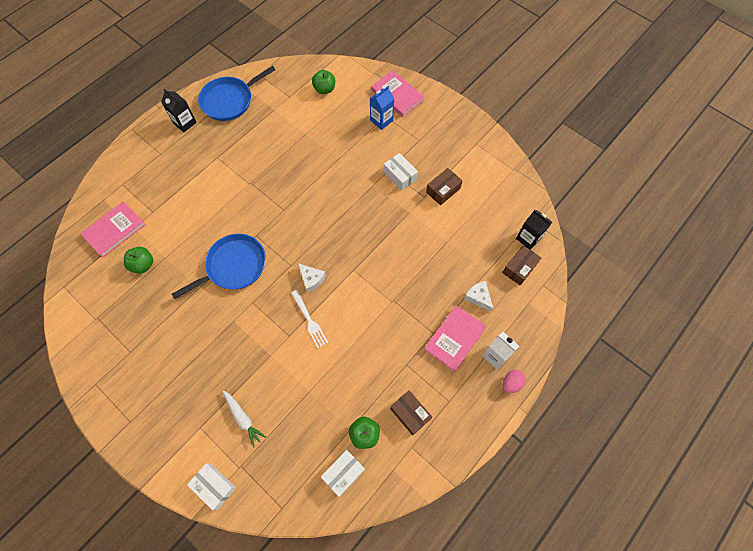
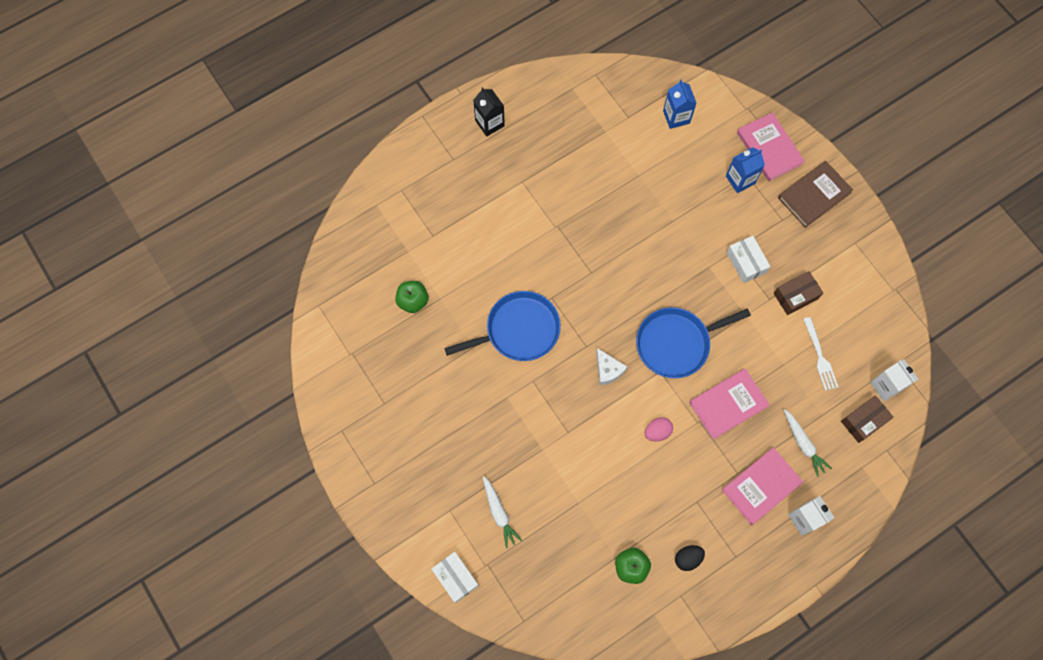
camera: 15 degrees right, 5 degrees up
(114, 230) = (385, 248): pink book -> pink book (728, 404)
(229, 100) = (551, 104): blue pan -> blue pan (676, 343)
(309, 320) = (595, 420): white fork -> white fork (820, 356)
(324, 89) = (676, 117): green apple -> blue carton
(343, 473) = (598, 602): white box -> none
(410, 413) = (687, 558): brown box -> black egg
(437, 119) = (814, 195): none -> brown book
(478, 297) = (803, 444): white cheese -> white carrot
(511, 383) = (814, 556): pink egg -> pink egg (657, 432)
(528, 238) = (886, 386): black carton -> white carton

